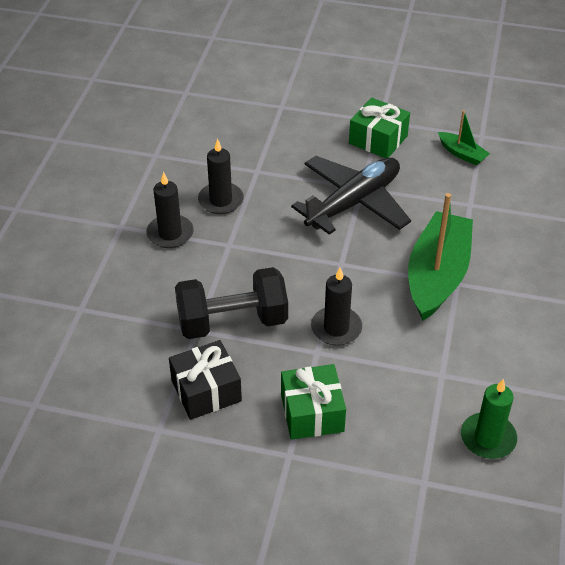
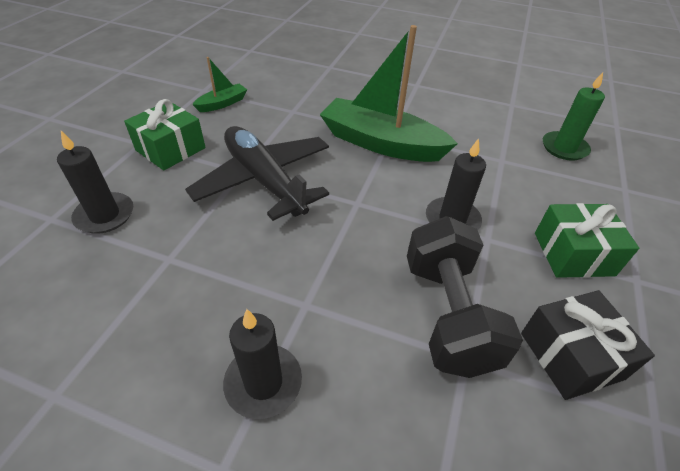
camera: 85 degrees left, 0 degrees up
(221, 200) = (212, 306): black candle -> black candle (105, 215)

